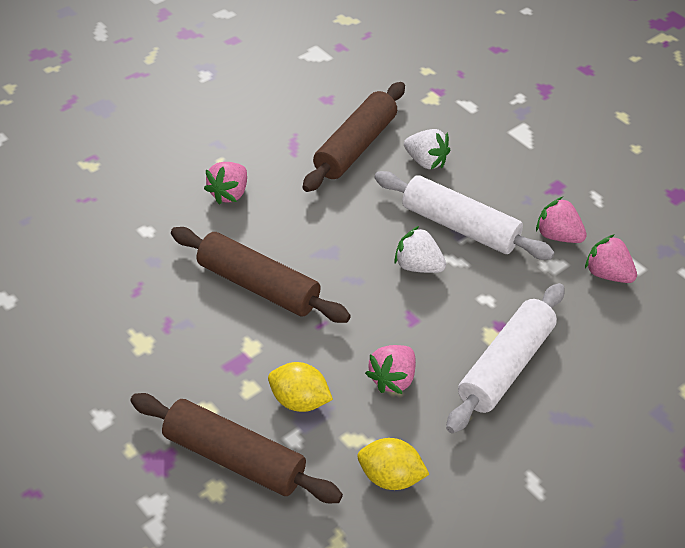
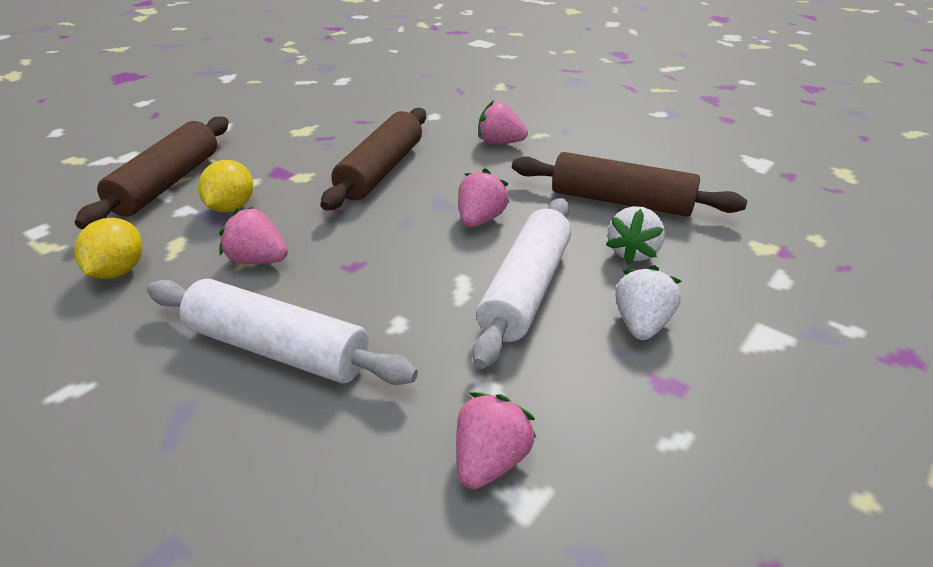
camera: 80 degrees right, 10 degrees down
(418, 266) = (440, 262): white strawberry -> white strawberry (641, 324)
(557, 236) = (554, 391): pink strawberry -> pink strawberry (480, 220)

